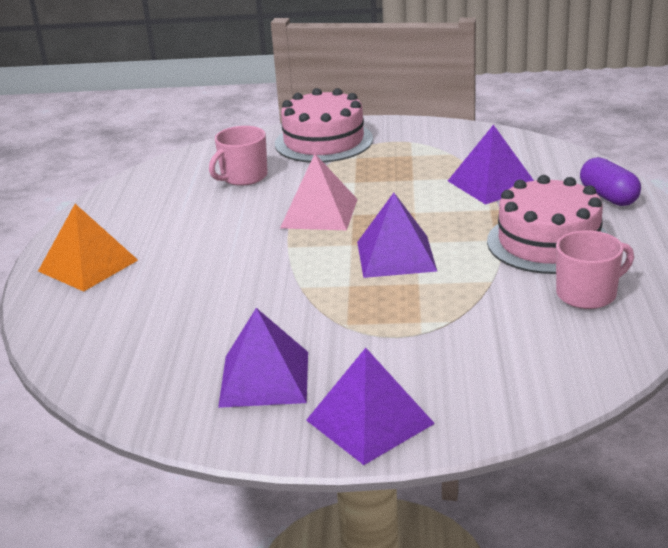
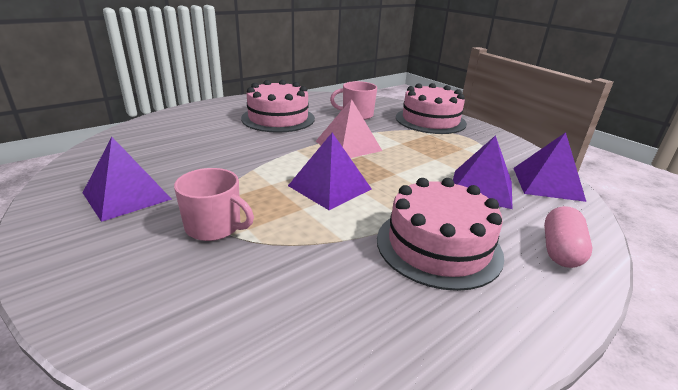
camera: 45 degrees right, 0 degrees up
(88, 265) = (219, 112): orange pyramid -> none
(177, 230) = (278, 118): none -> pink cake
(369, 422) = (82, 258): purple pyramid -> purple pyramid (547, 183)
(587, 294) = (382, 304): pink mug -> pink mug (214, 227)
(608, 197) = (560, 250): purple capsule -> pink capsule

